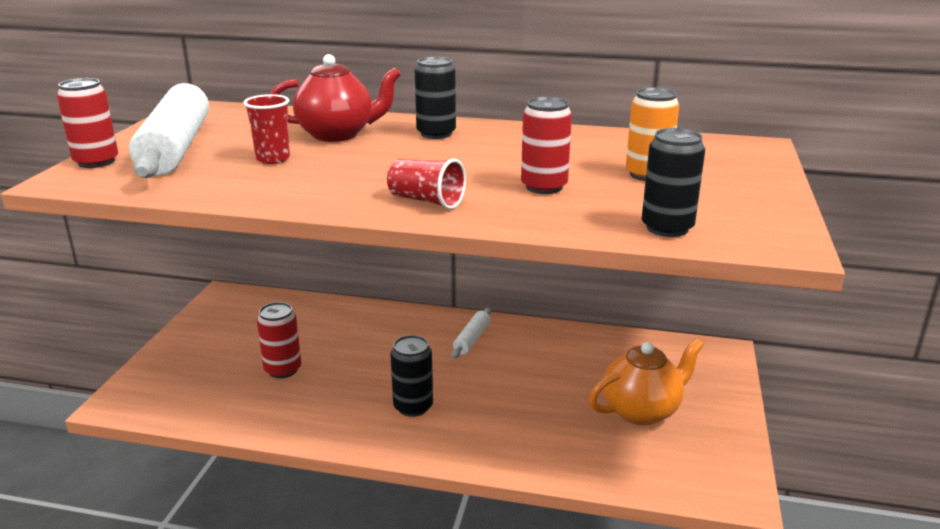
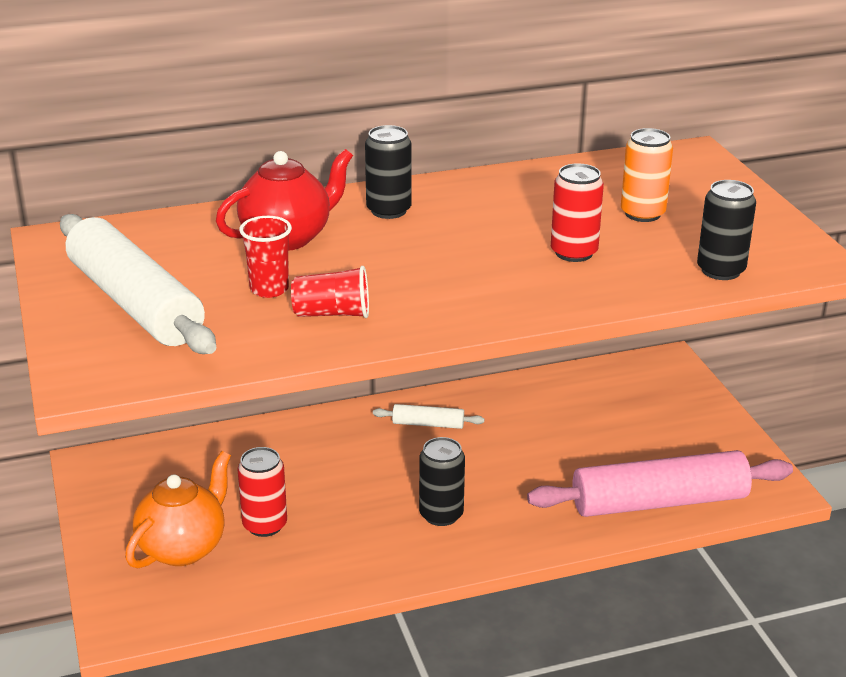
camera: 30 degrees left, 5 degrees up
(96, 162) = (76, 347): red can -> none
(426, 201) = (493, 299): red cup -> red cup (332, 314)
(472, 339) = (428, 424): white rolling pin -> white rolling pin turned 75 degrees counterclockwise
(607, 462) = (659, 502): none -> pink rolling pin
(642, 411) = (648, 443): orange teapot -> orange teapot (183, 548)

